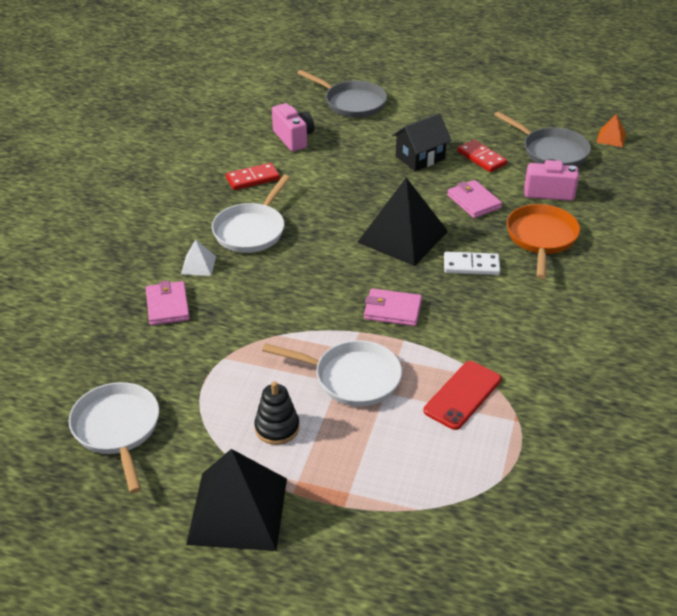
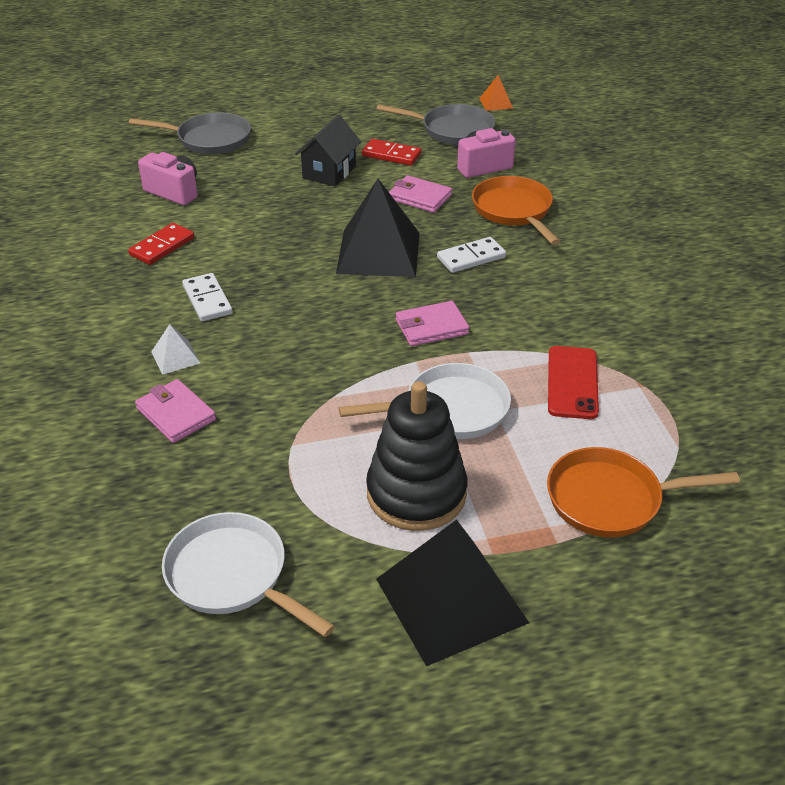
camera: 30 degrees left, 0 degrees up
(251, 230) = (207, 300): white pan -> white domino
(277, 428) = (416, 493): black stacking toy -> black stacking toy, size x1.78
(411, 494) = (611, 499): none -> orange pan

